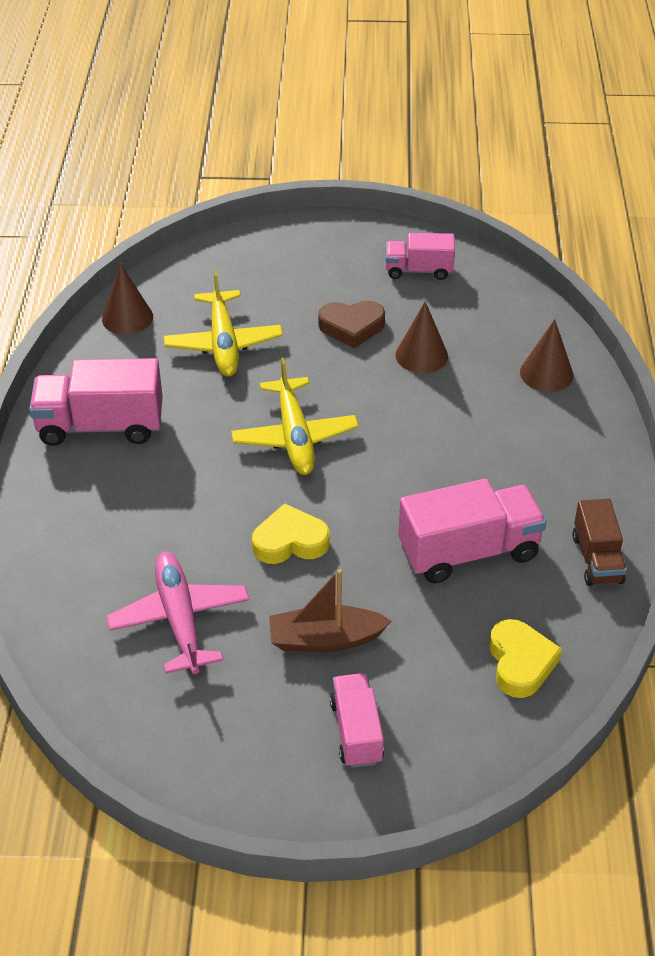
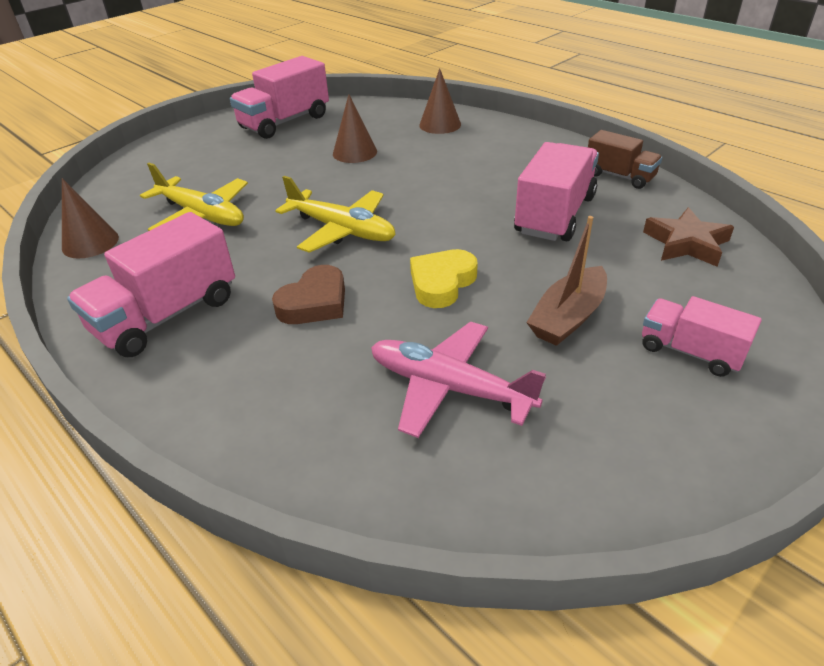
camera: 45 degrees left, 5 degrees down
(352, 327) = (285, 163): brown heart -> brown heart (315, 303)
(418, 270) = (285, 122): pink truck -> pink truck, size x1.65
(520, 663) = (686, 243): yellow heart -> brown star

